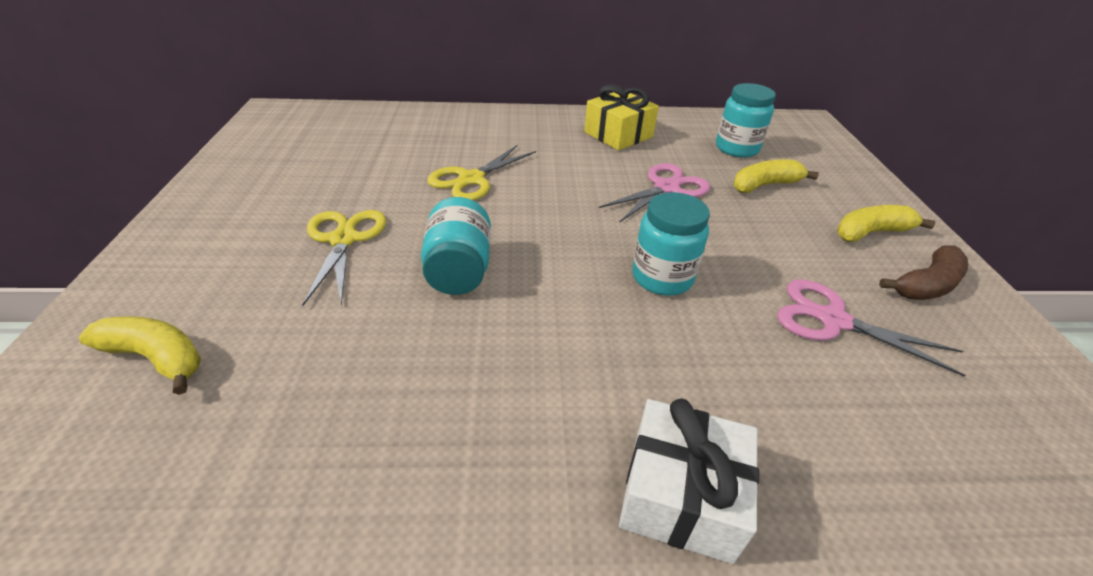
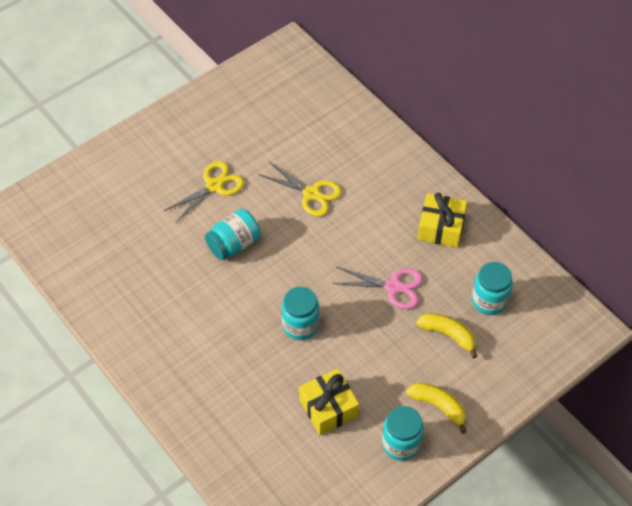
camera: 55 degrees right, 15 degrees up
(157, 358) = (107, 193): yellow banana -> none
(471, 179) = (311, 194): yellow scissors -> yellow scissors turned 150 degrees counterclockwise
(680, 495) = (180, 387): white gift -> none
(832, 320) = (328, 408): pink scissors -> yellow gift
(926, 285) = (401, 444): brown banana -> turquoise jar

